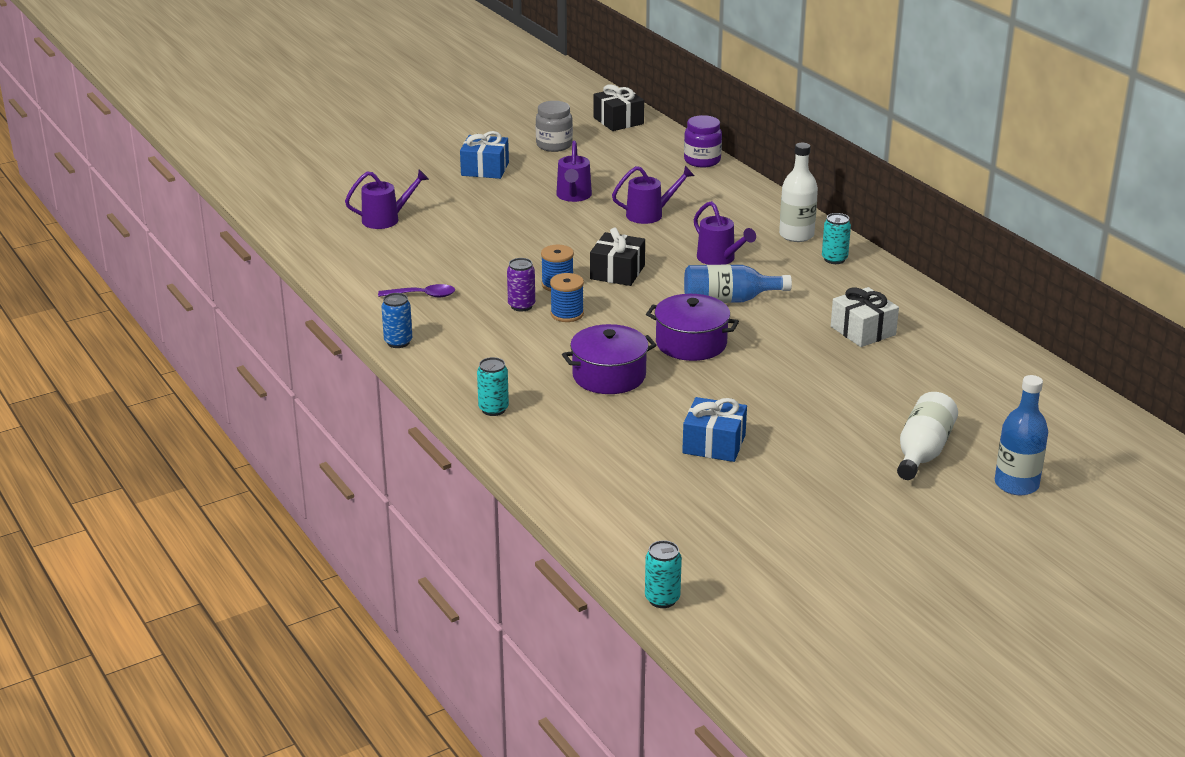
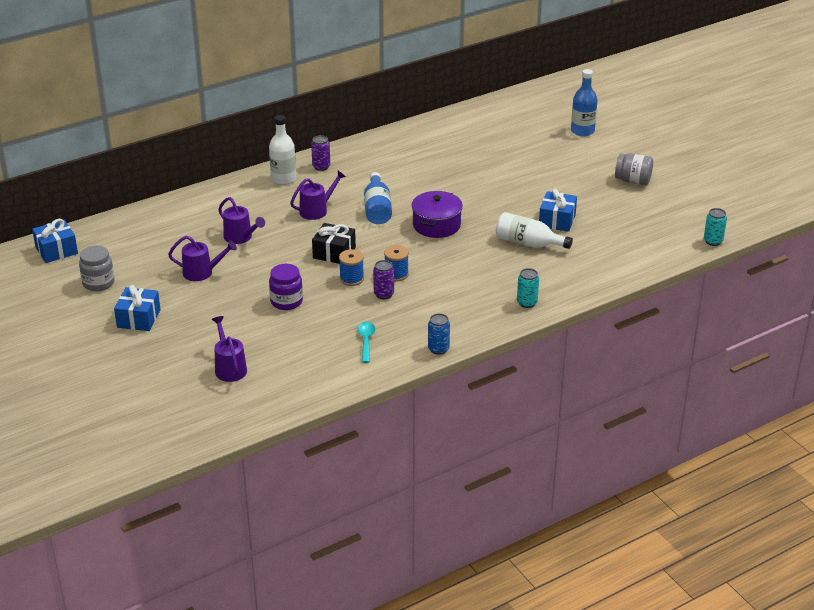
camera: 90 degrees left, 5 degrees up
(422, 295) = (366, 341): purple spoon -> turquoise spoon
(609, 376) = (480, 257): purple pot -> none
(618, 121) = (56, 250): black gift -> blue gift
(650, 214) = (241, 237): purple watering can -> purple watering can turned 150 degrees clockwise
(702, 161) = (149, 212): purple jar -> purple jar (286, 301)
(834, 259) = (321, 167): turquoise can -> purple can
(852, 527) = (633, 181): none -> grey jar
(863, 331) = (419, 163): white gift -> none
(922, 452) = (555, 154): white bottle -> white bottle (528, 243)

